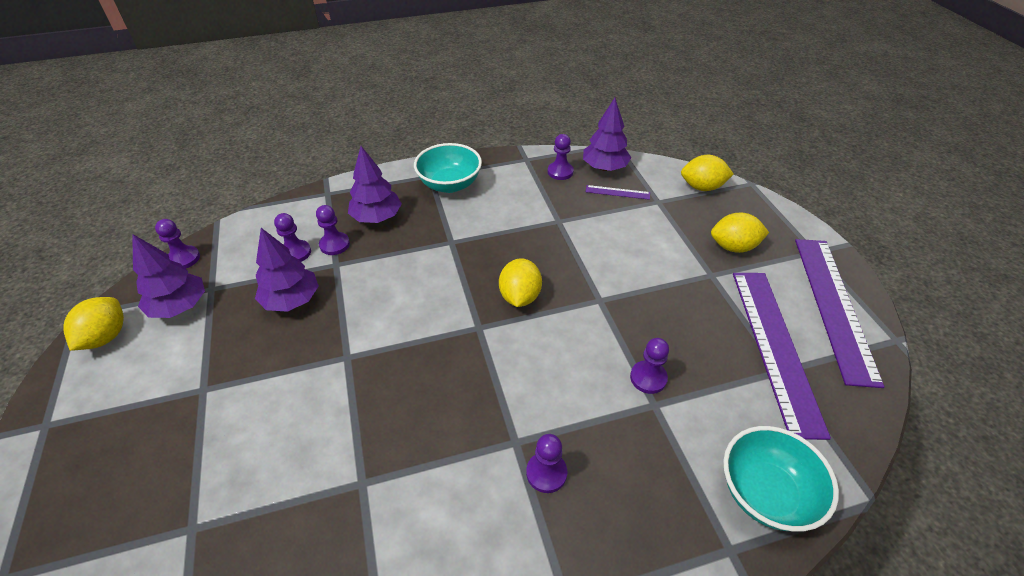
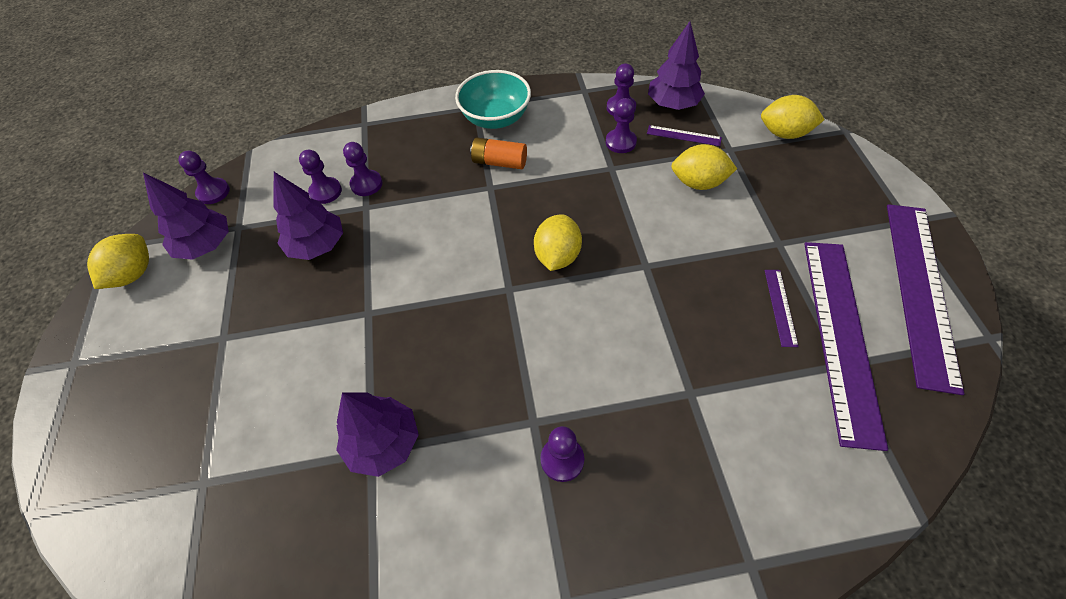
camera: 10 degrees right, 10 degrees up
(377, 217) = (413, 154): purple tree -> purple tree (383, 443)
(457, 220) = (499, 162): none -> orange battery
(648, 378) = (688, 361): purple pawn -> purple pawn (620, 142)
(721, 327) = (780, 307): none -> purple ruler
(733, 247) = (810, 210): yellow lemon -> yellow lemon (698, 183)
(765, 493) = (801, 506): turquoise bowl -> none

